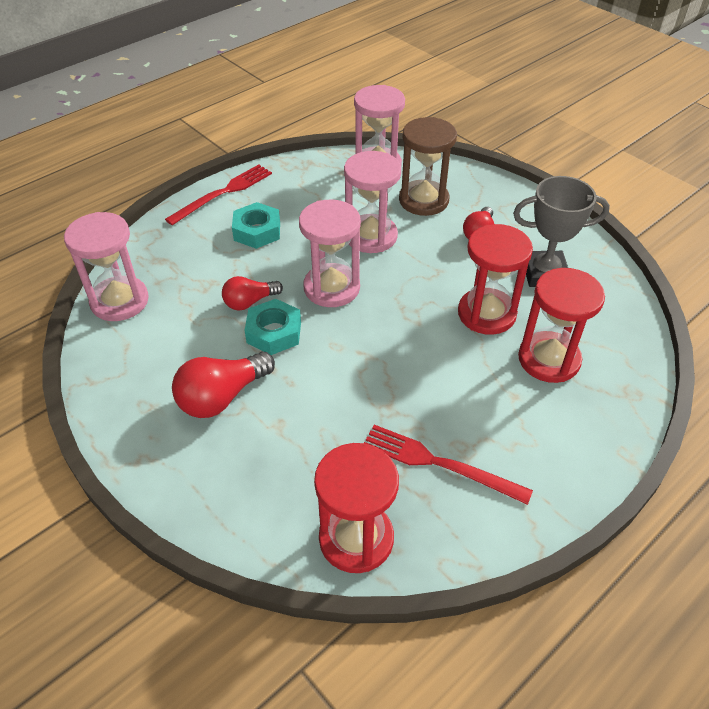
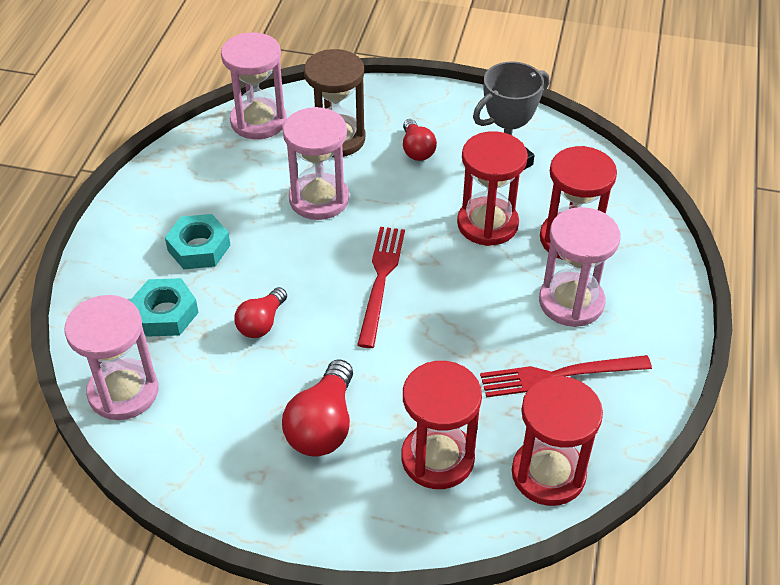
camera: 35 degrees left, 0 degrees up
(223, 193) = (121, 224): red fork -> red fork (380, 281)
(274, 332) = (314, 340): turquoise nut -> turquoise nut (165, 313)
(280, 471) = (437, 458): none -> red hourglass
(331, 288) = (328, 269): pink hourglass -> pink hourglass (571, 302)

